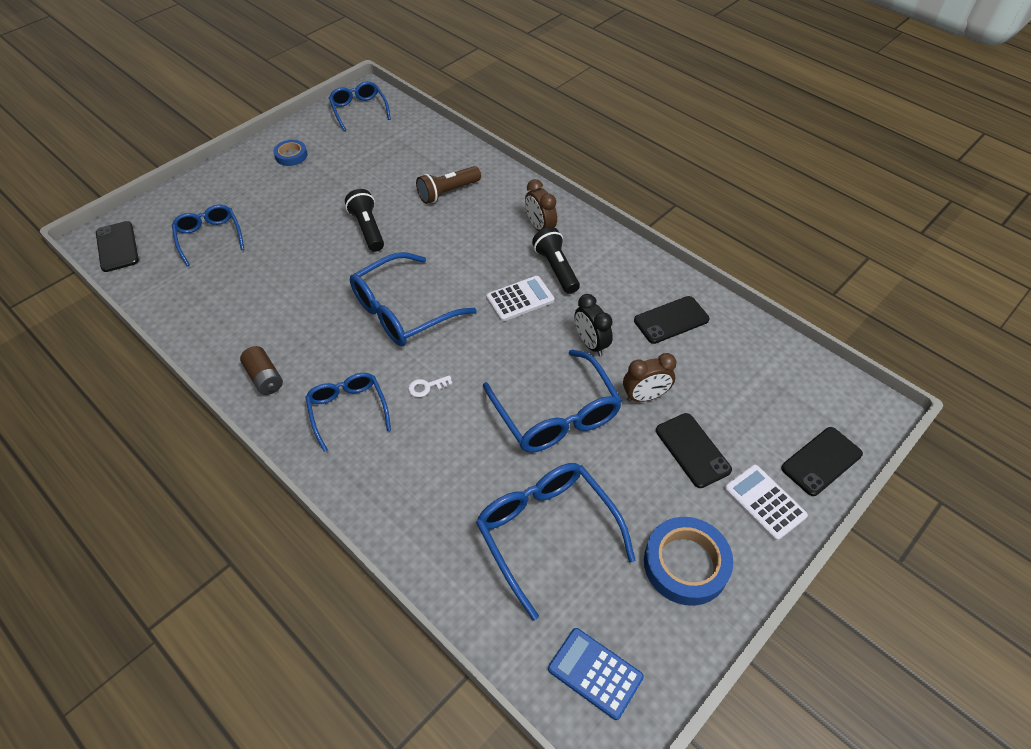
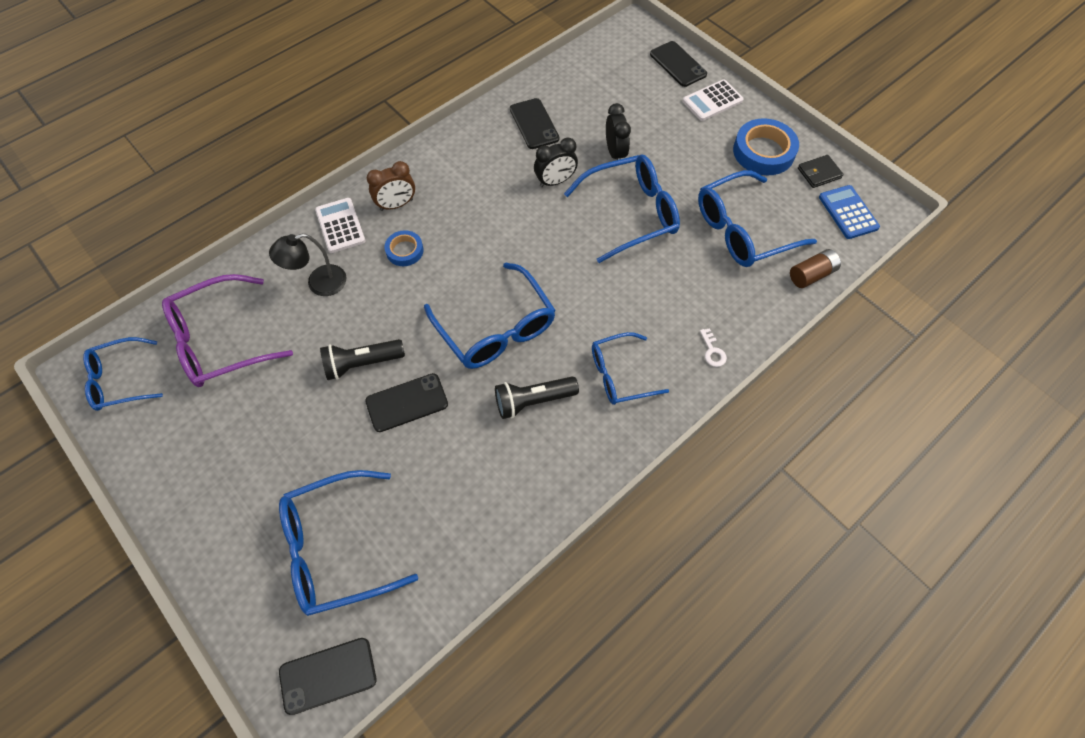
camera: 85 degrees left, 10 degrees up
(209, 237) = (336, 548): blue glasses -> blue glasses, size x1.57
(264, 378) = (574, 456): brown battery -> brown battery (811, 275)
(291, 155) = (194, 460): blue tape -> blue tape (404, 251)
(391, 149) = (220, 341): none -> purple glasses
(426, 387) = (595, 308): white key -> white key (712, 351)
(447, 192) = (319, 283): brown flashlight -> black lamp
(520, 299) = (493, 229): white calculator -> white calculator (340, 226)
(556, 268) = (457, 197): black flashlight -> black flashlight (533, 401)
(595, 673) = (848, 212): blue calculator -> blue calculator turned 120 degrees clockwise
(645, 396) = (615, 153): brown clock -> black clock
(662, 638) = (819, 173): none -> black wallet
(692, 450) = (667, 132): black phone -> black phone (407, 402)

